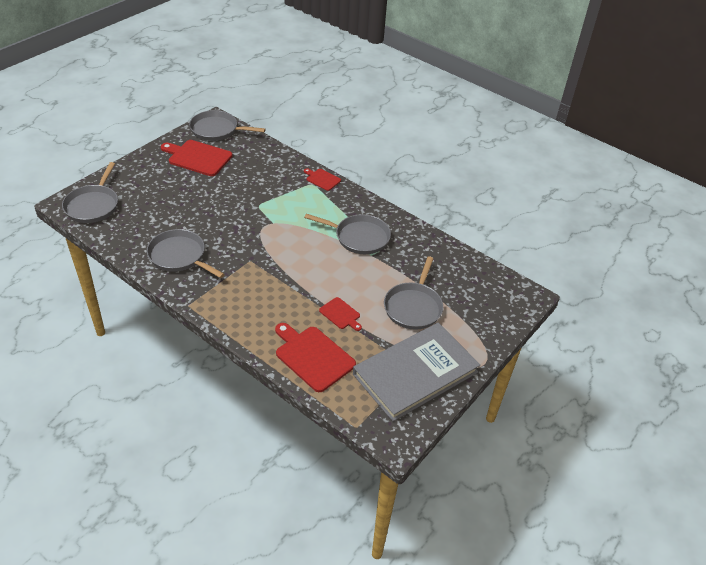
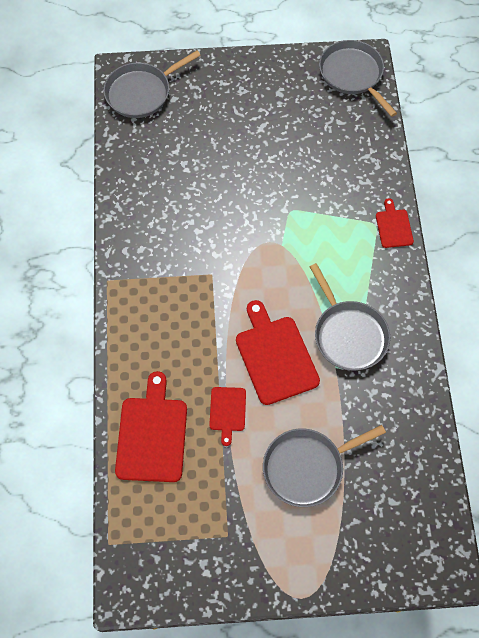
camera: 50 degrees right, 20 degrees up
(179, 256) = (155, 215): grey pan -> none
(198, 157) = (295, 101): red cutting board -> red cutting board (275, 356)
(415, 373) = (222, 542): grey book -> none

